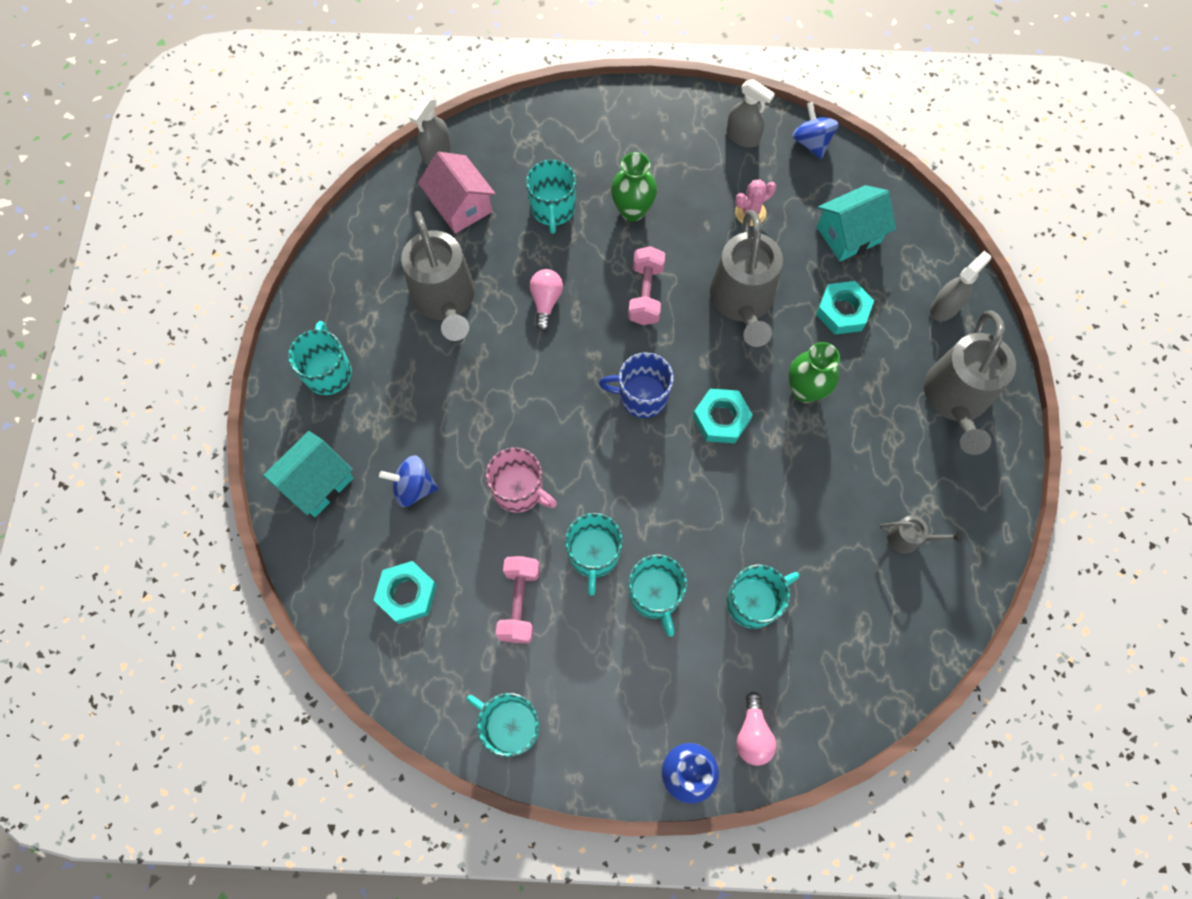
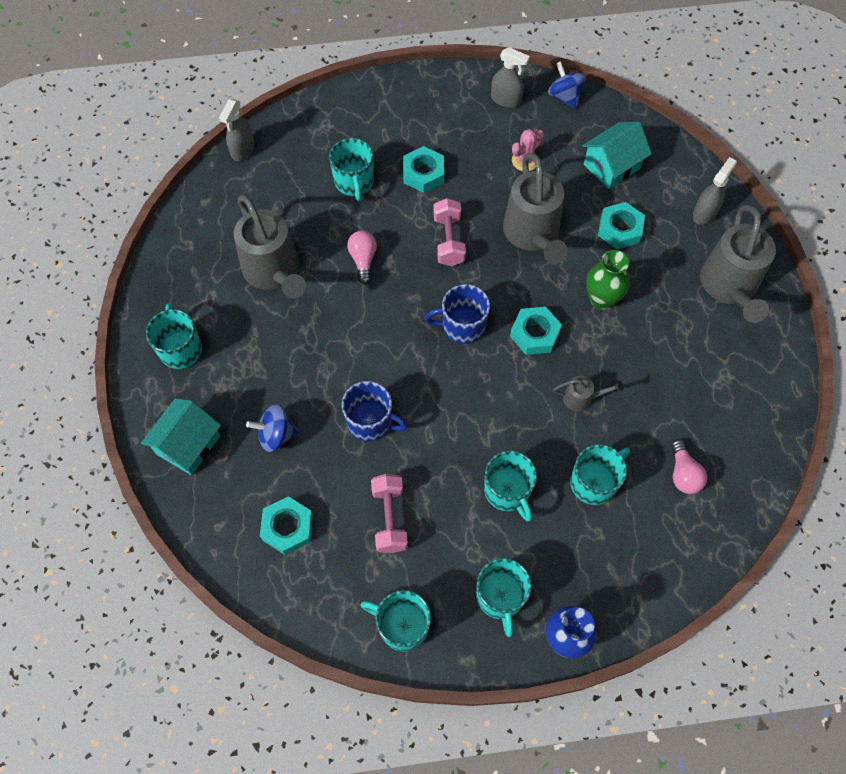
camera: 10 degrees left, 5 degrees down
(460, 206) = (272, 191): pink house -> none
(519, 490) = (370, 422): pink mug -> blue mug
(594, 555) = (447, 466): turquoise mug -> turquoise mug (500, 597)
(632, 211) = (423, 173): green vase -> turquoise nut
(753, 734) = (616, 594): pink light bulb -> pink light bulb (683, 474)
(909, 538) = (715, 407): grey watering can -> grey watering can (582, 398)

